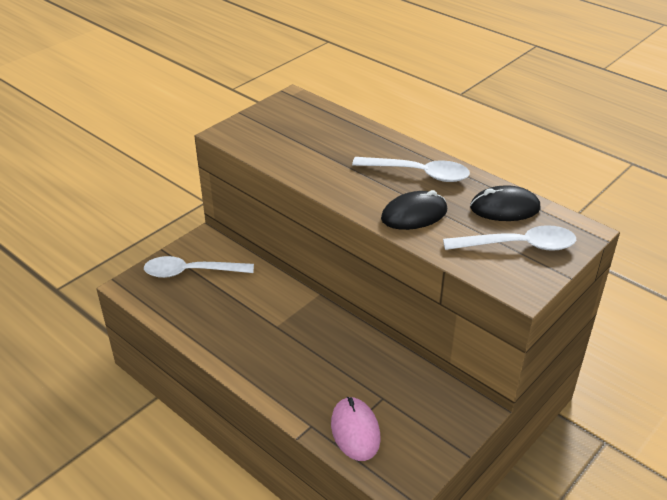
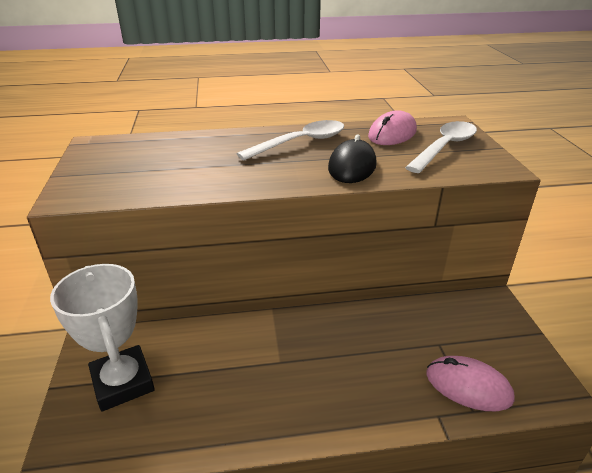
camera: 50 degrees left, 5 degrees down
(191, 272) = (123, 382): white spoon -> white trophy
(504, 208) = (392, 133): black mouse -> pink mouse

